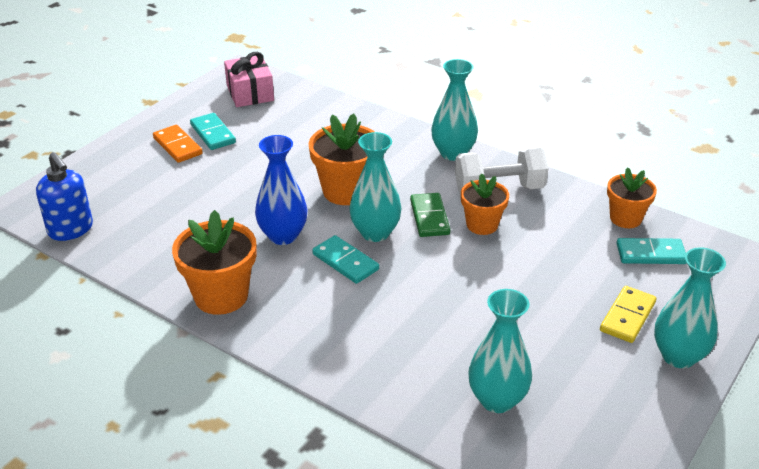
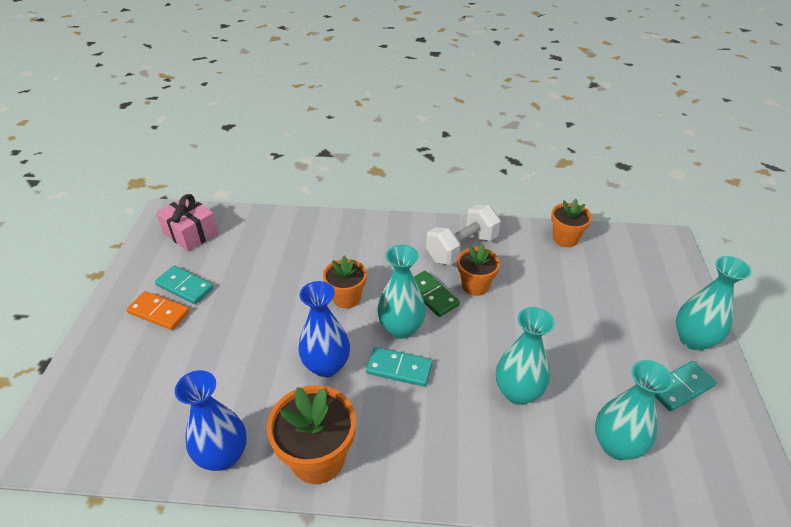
camera: 30 degrees left, 5 degrees up
(71, 230) = (109, 454): blue soap dispenser -> none
(150, 264) = (223, 456): none -> blue vase
(346, 191) = (346, 298): orange flower pot -> orange flower pot, size x0.65
(453, 153) = (403, 229): turquoise vase -> turquoise vase (518, 392)
(627, 316) = (635, 322): yellow domino -> none
(650, 254) = (605, 261): turquoise domino -> turquoise domino (680, 387)

